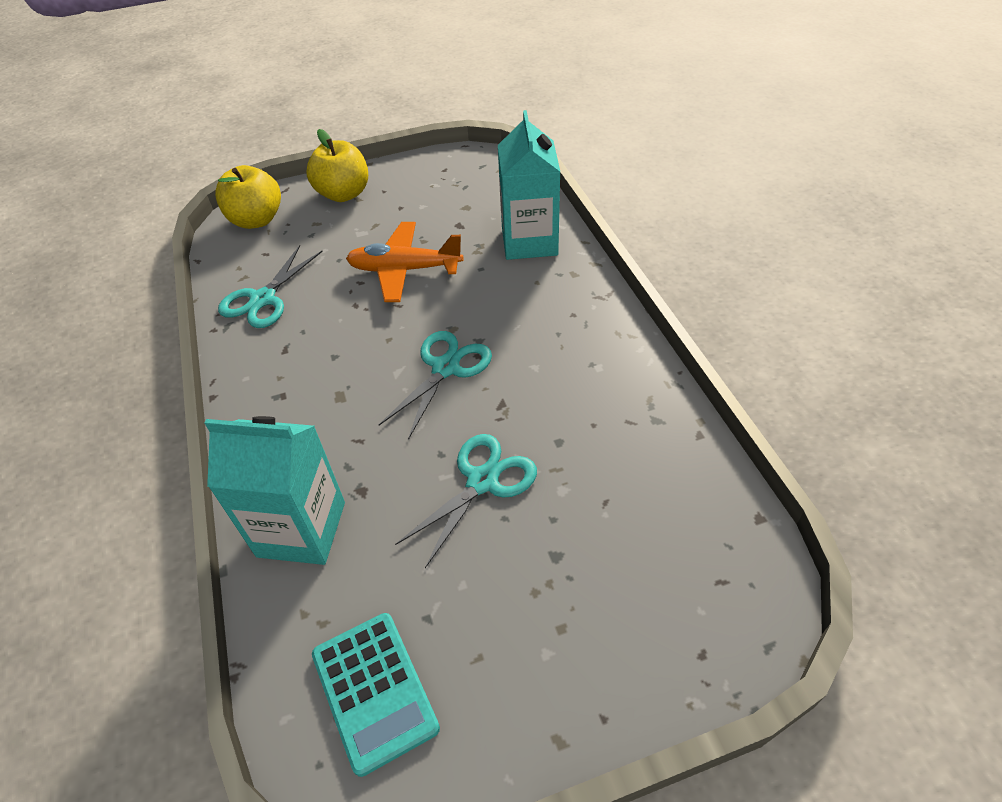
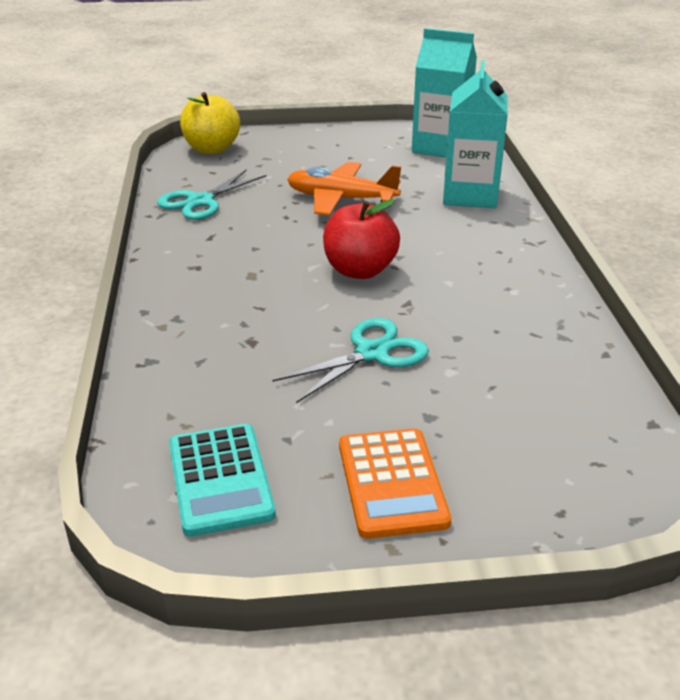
camera: 10 degrees right, 15 degrees down
(301, 529) = (186, 358): turquoise carton -> turquoise carton (440, 147)
(344, 194) = (299, 142): yellow apple -> none
(445, 368) = (360, 270): turquoise scissors -> red apple
(540, 654) = (391, 483): none -> orange calculator

